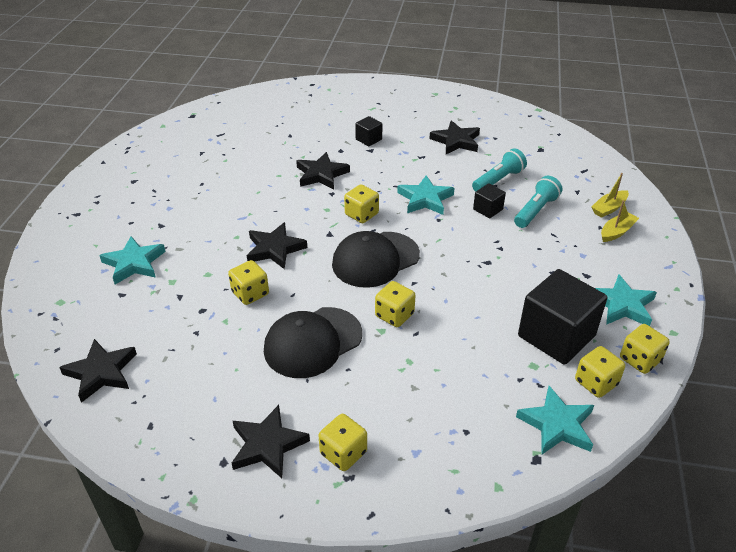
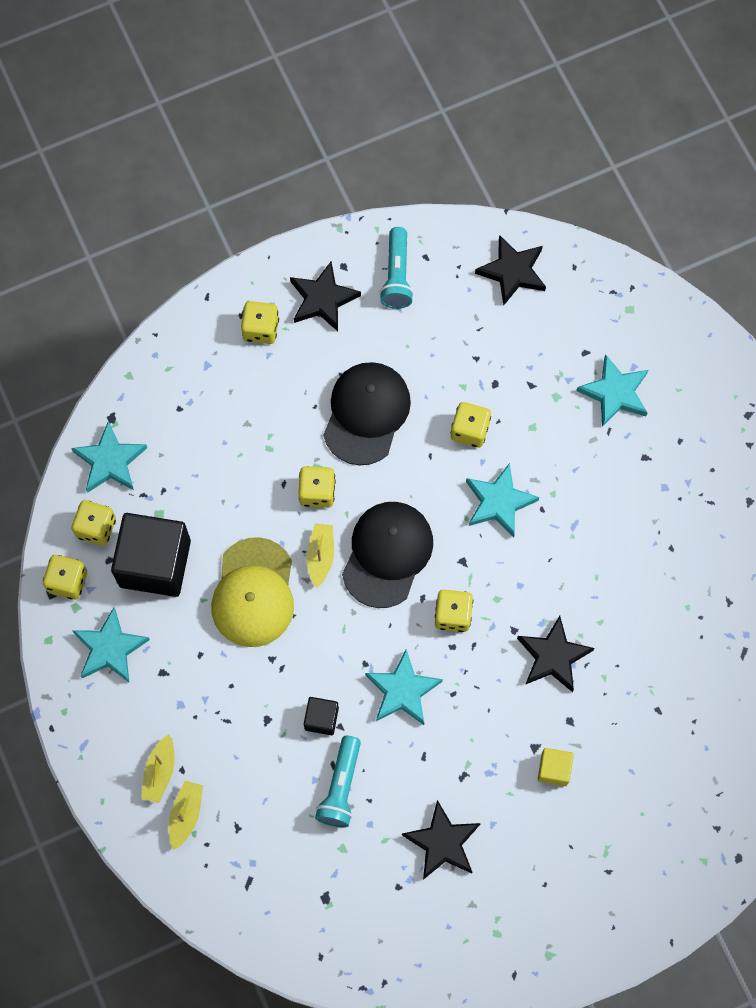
camera: 145 degrees right, 30 degrees up
(274, 249) = (499, 502): black star -> turquoise star
(368, 139) = (554, 769): black cube -> yellow cube
(423, 280) = (320, 556): none -> yellow boat
(488, 284) = (253, 593): none -> yellow cap
(536, 211) = (266, 753): turquoise flashlight -> turquoise flashlight (396, 275)

